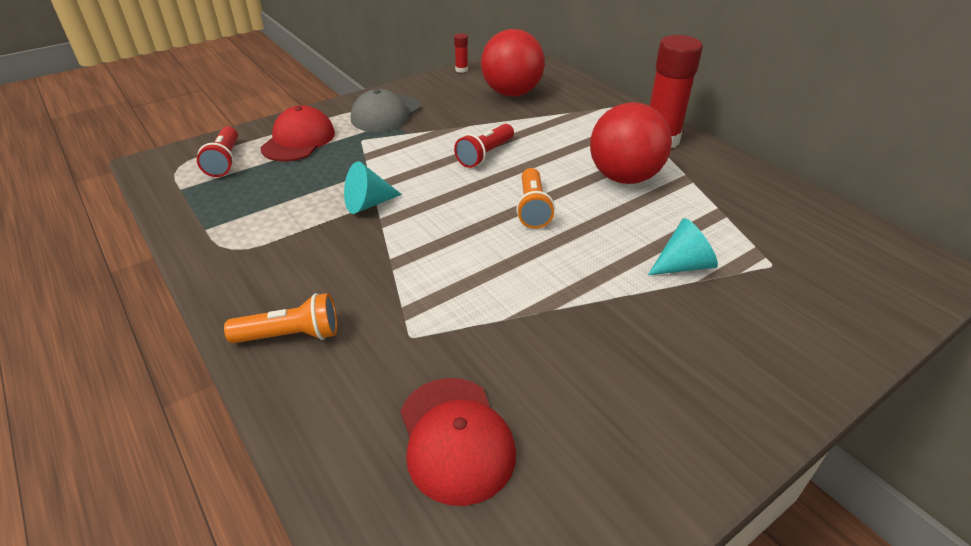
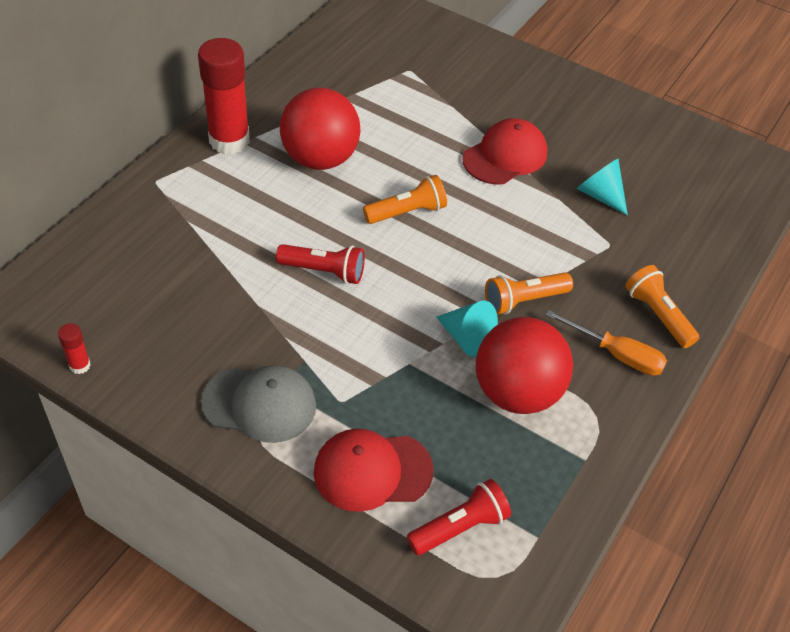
camera: 115 degrees left, 10 degrees up
(275, 284) = (617, 354): none -> orange screwdriver
(382, 246) = (523, 300): none -> orange flashlight
(455, 439) = (670, 197): red cap -> red cap (505, 156)
(511, 93) = (148, 287): red ball -> red ball (517, 393)
(683, 265) = (437, 113): turquoise cone -> turquoise cone (600, 195)

